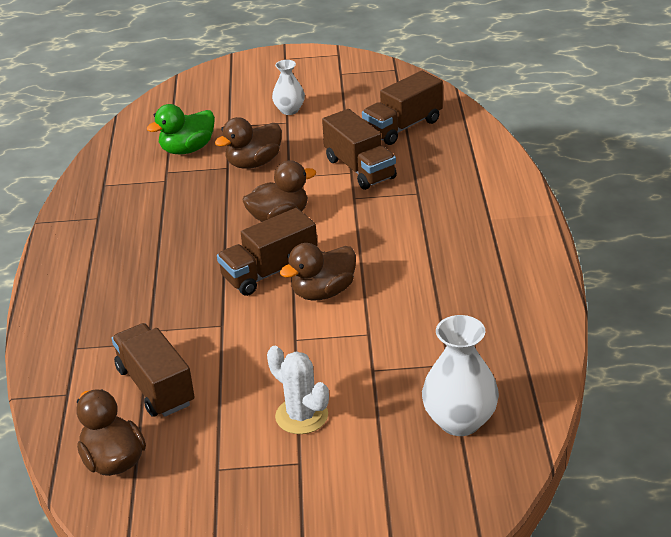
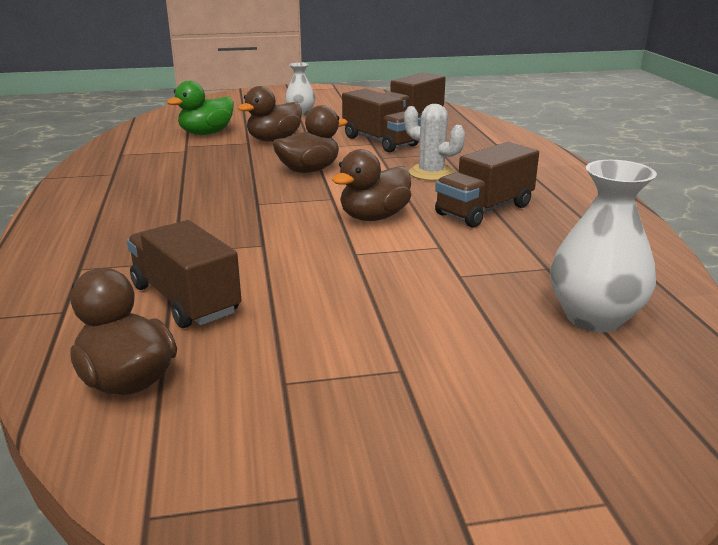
camera: 10 degrees left, 10 degrees down
(269, 272) = (309, 205): brown truck -> brown truck (484, 210)
(301, 416) = (386, 320): white cactus -> white cactus (431, 173)

